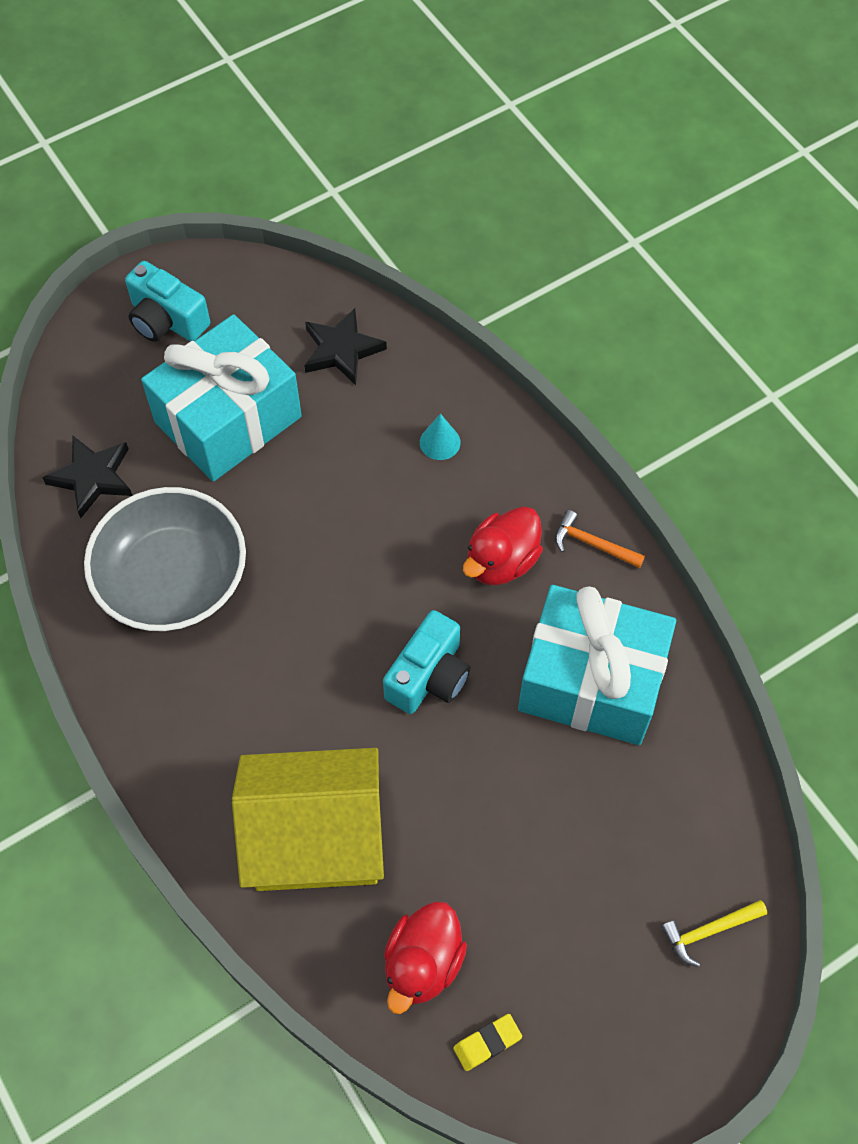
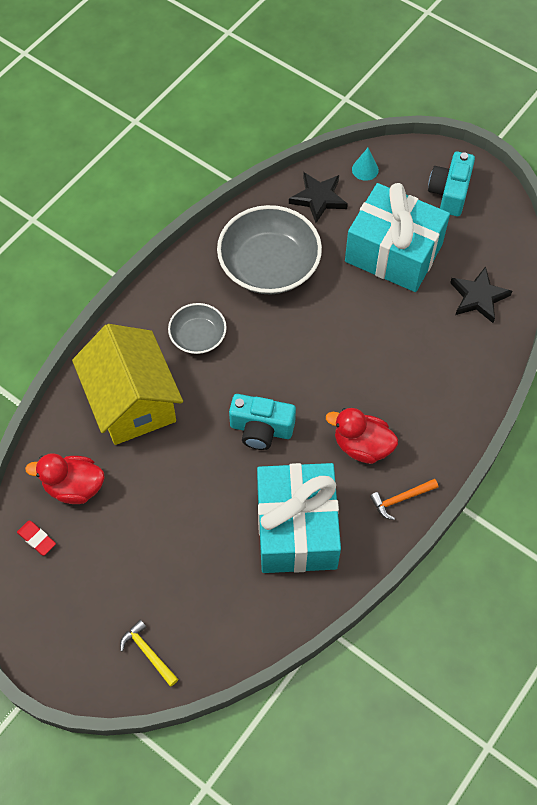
camera: 70 degrees right, 0 degrees up
(246, 711) = (198, 336): none -> grey bowl
(440, 442) = (436, 379): turquoise cone -> turquoise cone (365, 169)
(487, 1043) = (37, 539): yellow eraser -> red eraser
(592, 544) = (401, 499): orange hammer -> orange hammer turned 120 degrees counterclockwise

